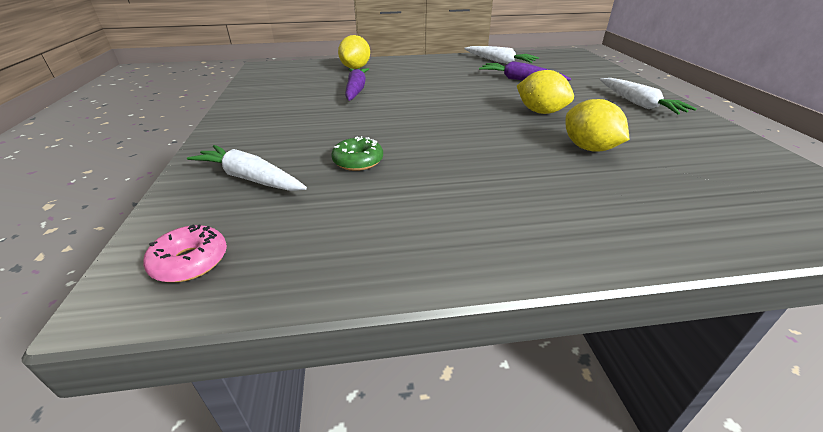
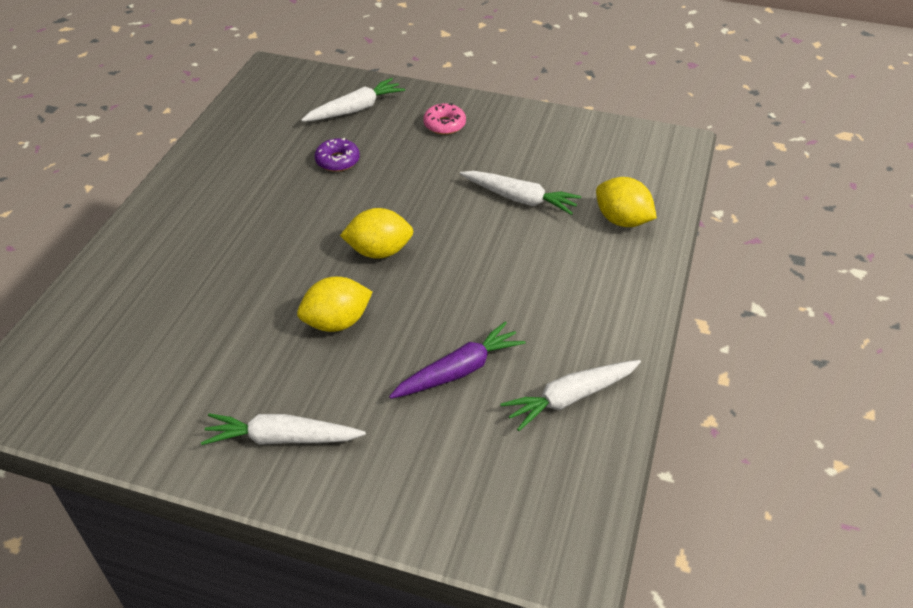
camera: 115 degrees right, 10 degrees up
(190, 261) = (279, 85): pink donut -> pink donut (444, 125)
(356, 90) = (520, 199): purple carrot -> white carrot
(358, 161) = (337, 161): green donut -> purple donut
(589, 148) = (234, 305): yellow lemon -> yellow lemon (379, 251)

